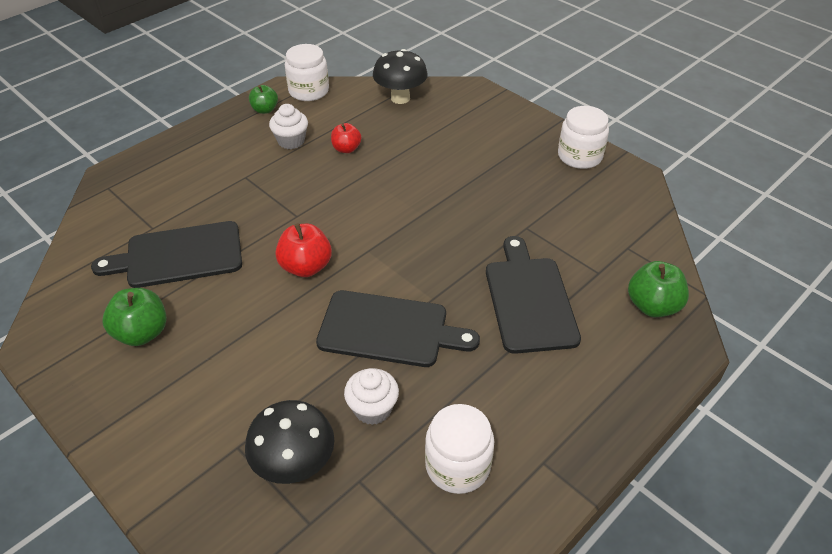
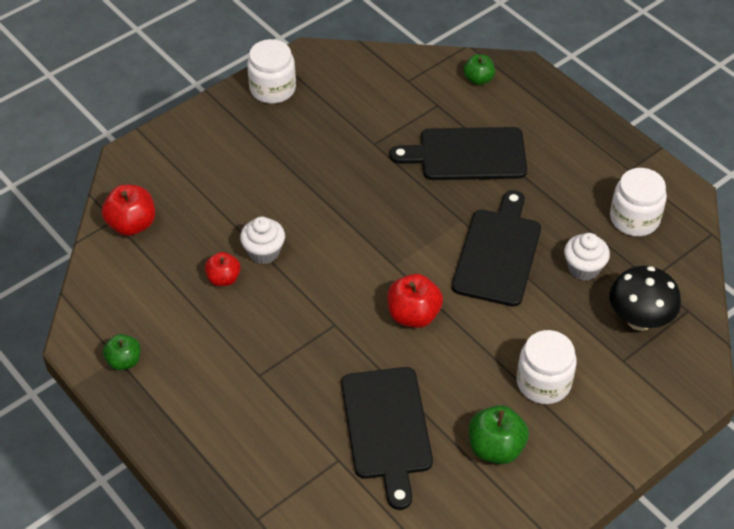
camera: 85 degrees left, 5 degrees up
(291, 141) = (197, 332): white cupcake -> white cupcake (264, 252)
(309, 91) = (92, 315): white jar -> white jar (543, 382)
(400, 98) = (132, 224): black mushroom -> red apple
(652, 306) = (478, 79): green apple -> green apple, size x0.65

